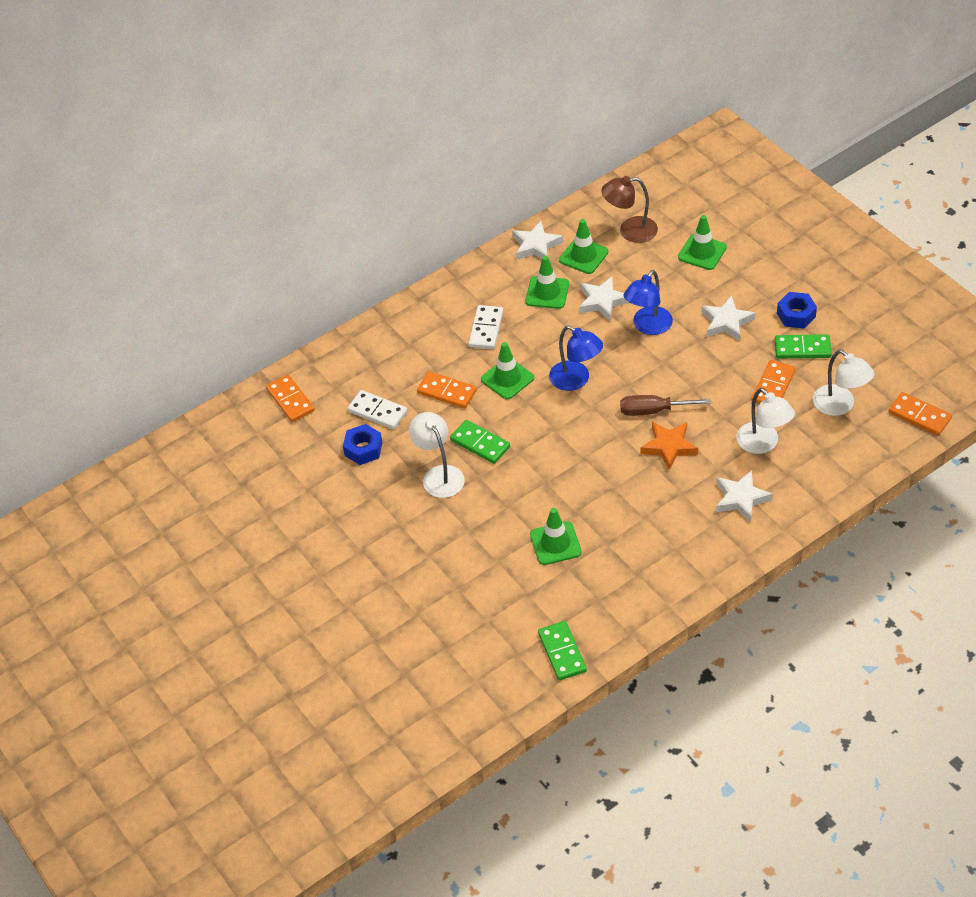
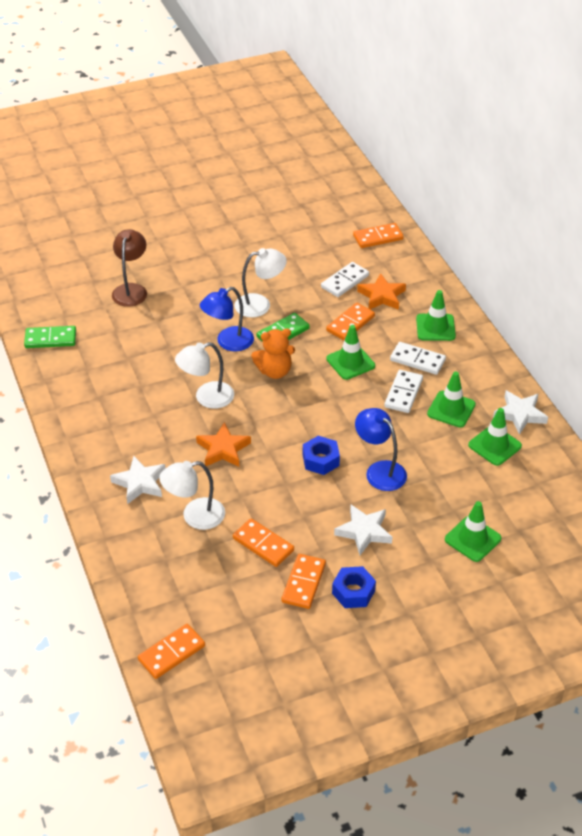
camera: 100 degrees right, 5 degrees down
(363, 449) = (307, 268): blue nut -> blue nut (320, 460)
(393, 376) = (381, 296): none -> orange star
(538, 330) = (403, 393): none -> white domino
(542, 435) = (274, 371): none -> orange teddy bear
(555, 543) = (155, 356): green traffic cone -> green traffic cone (435, 327)
(576, 380) = (330, 405): blue lamp -> blue lamp (228, 342)
(602, 301) = (426, 445): white star -> none
(630, 231) = (522, 489): brown lamp -> brown lamp (131, 290)
(653, 410) = (271, 449): brown screwdriver -> none
(802, 348) = (304, 583): green domino -> orange domino
(840, 406) = (214, 590): white lamp -> white lamp (206, 398)

